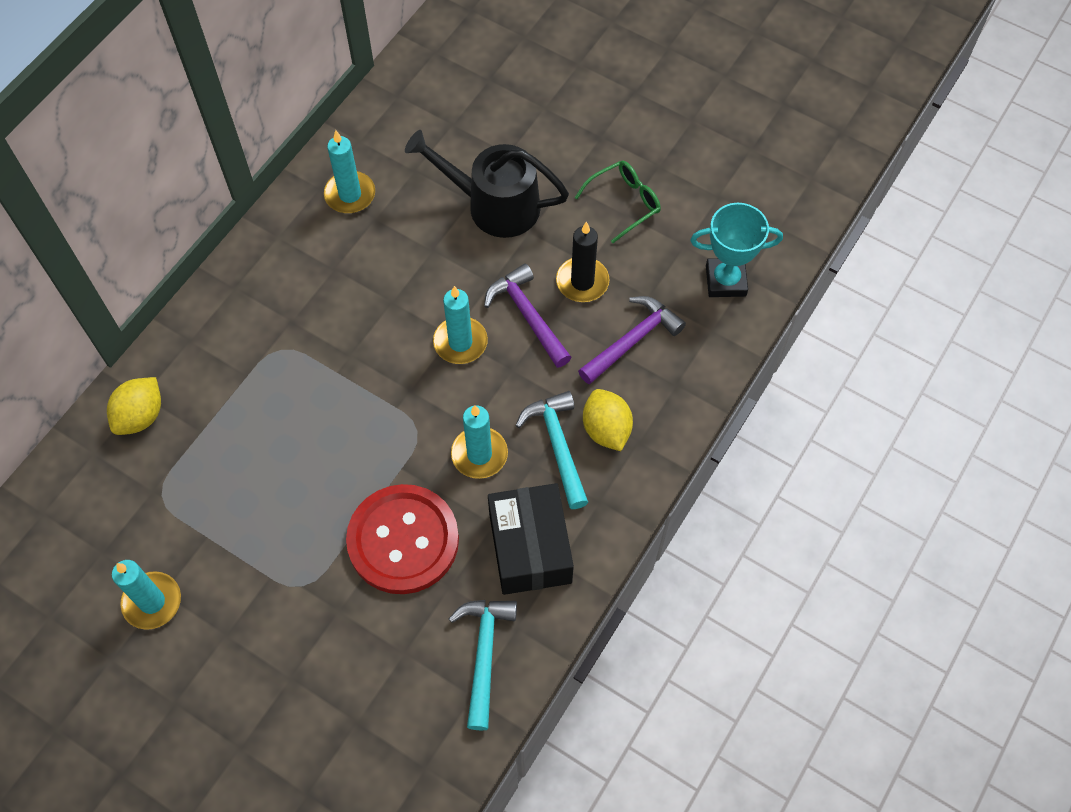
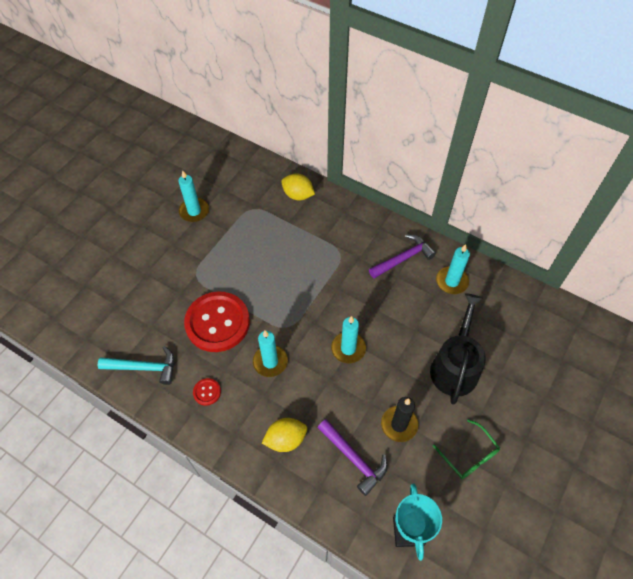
camera: 90 degrees right, 5 degrees down
(527, 315) = (370, 389): purple hammer -> purple hammer (403, 258)
(530, 548) = (207, 392): black box -> red button
(557, 445) = (275, 408): turquoise hammer -> none

